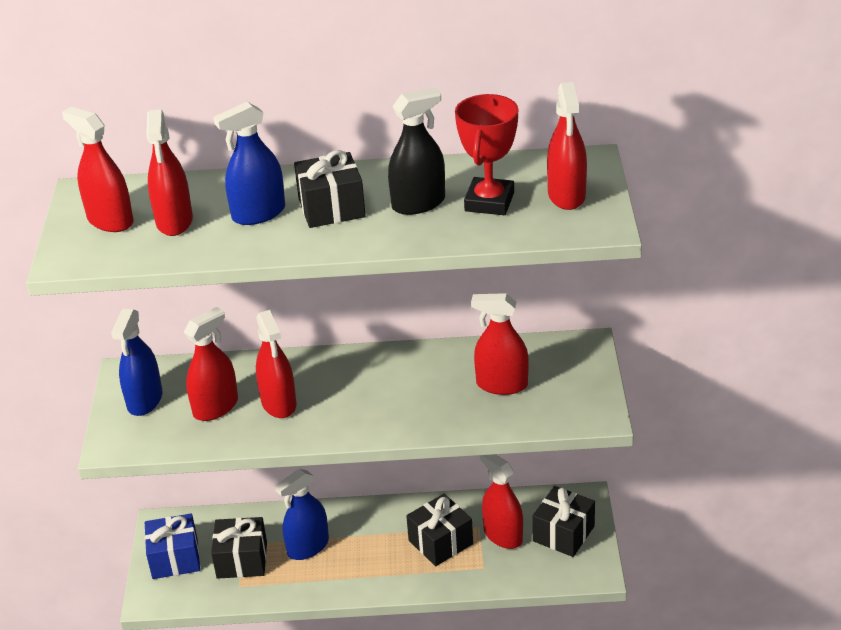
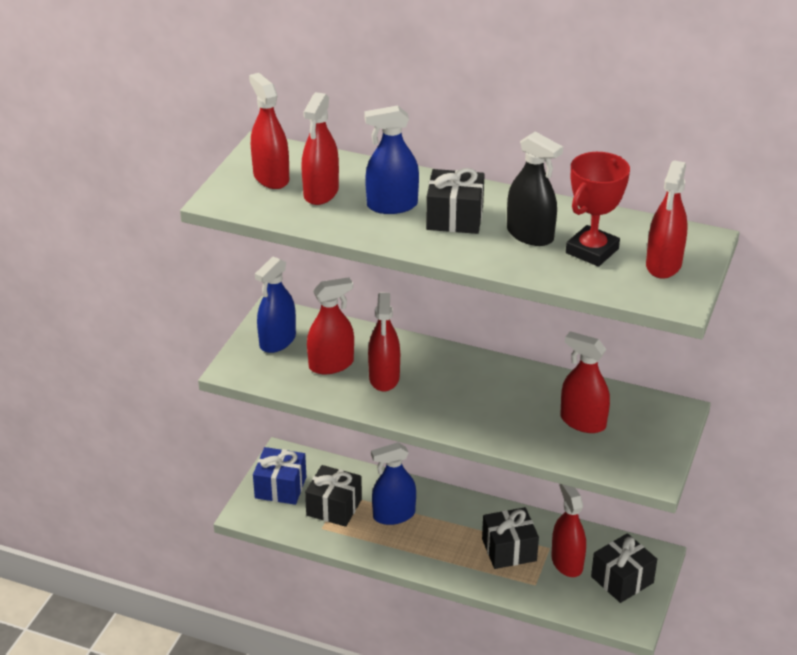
camera: 20 degrees right, 0 degrees up
(418, 203) = (530, 235): black spray bottle -> black spray bottle turned 45 degrees clockwise

